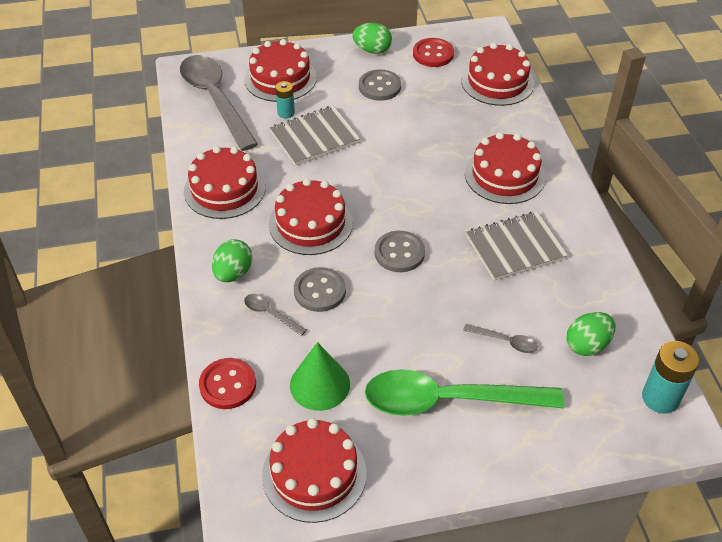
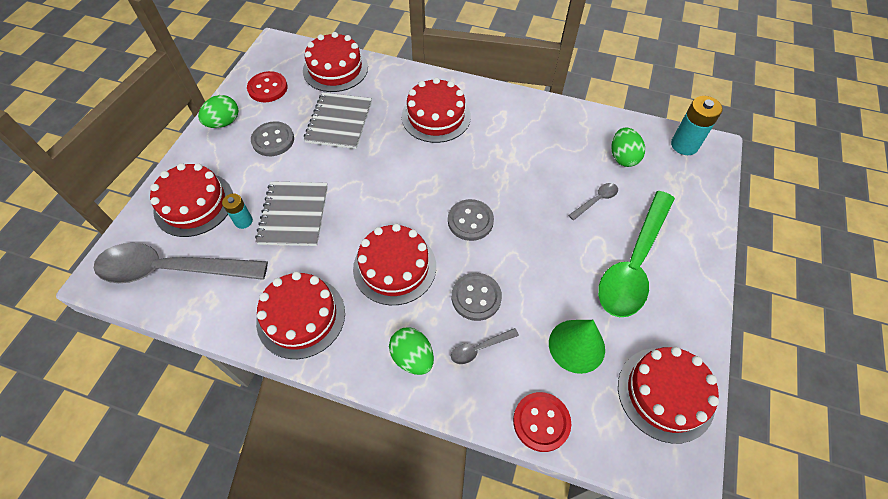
camera: 60 degrees left, 10 degrees up
(515, 247) = (511, 148): grey notebook -> grey notebook (339, 122)

